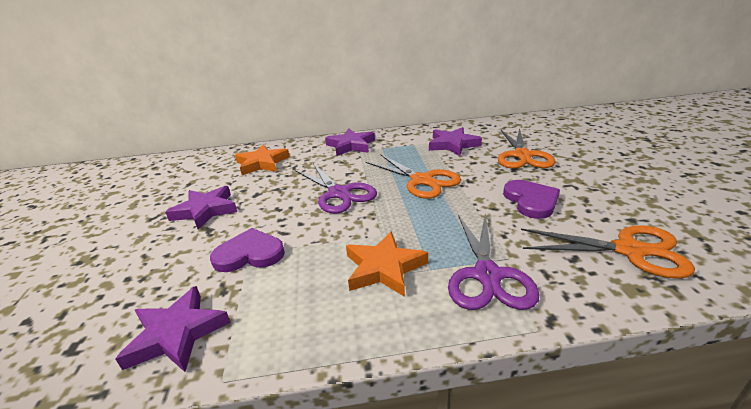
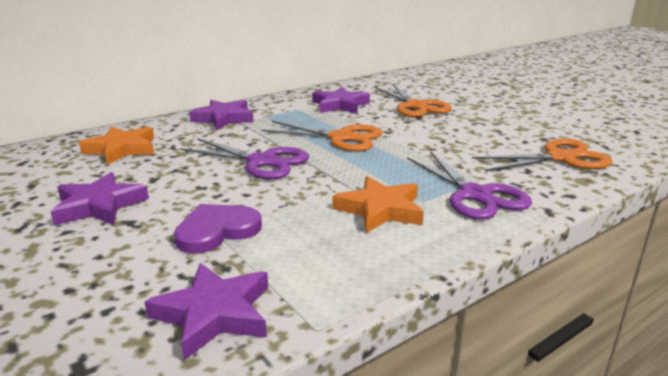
camera: 30 degrees left, 5 degrees down
(531, 201) = (457, 138): purple heart -> none

